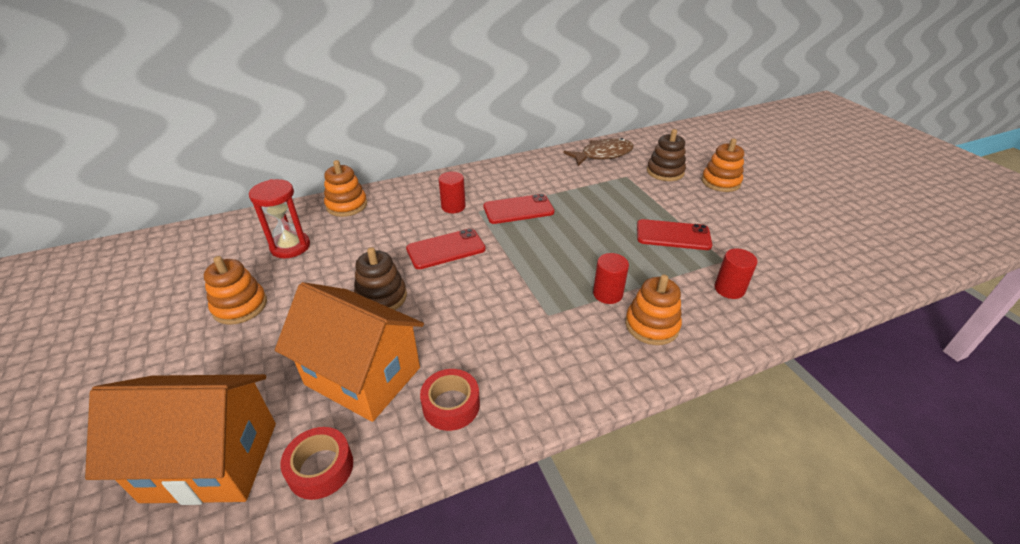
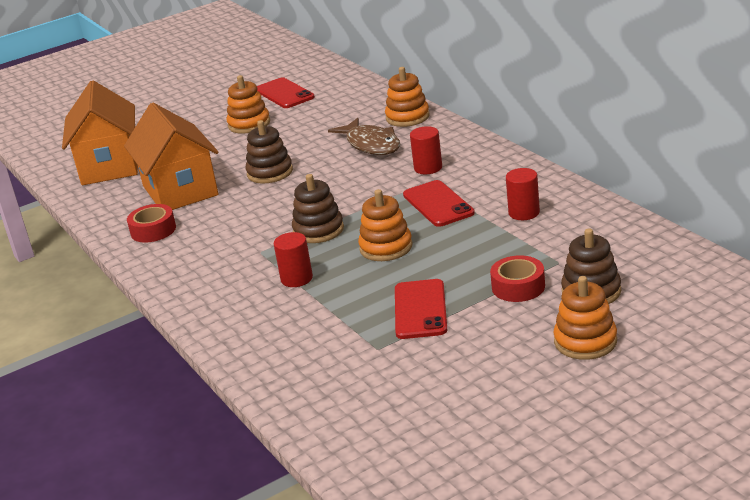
camera: 85 degrees right, 10 degrees down
(290, 247) = (330, 116): red hourglass -> none
(320, 468) = (102, 200): red tape -> red tape (518, 287)
(363, 376) = (180, 190): orange house -> orange house turned 45 degrees counterclockwise
(446, 249) = (348, 182): red phone -> red phone (284, 94)
(526, 274) = (318, 230): none -> brown stacking toy
(603, 155) = (616, 237): brown fish -> brown fish (371, 144)
(651, 325) = (253, 308): orange stacking toy -> orange stacking toy (386, 247)
(729, 289) = (321, 353): red cylinder -> red cylinder (524, 213)

